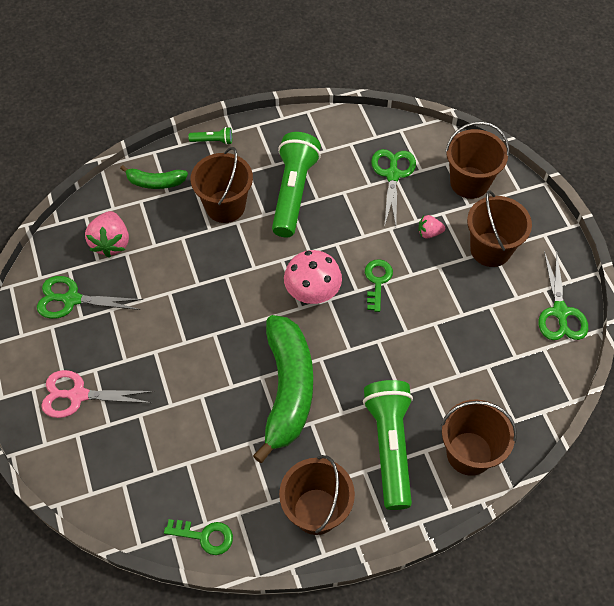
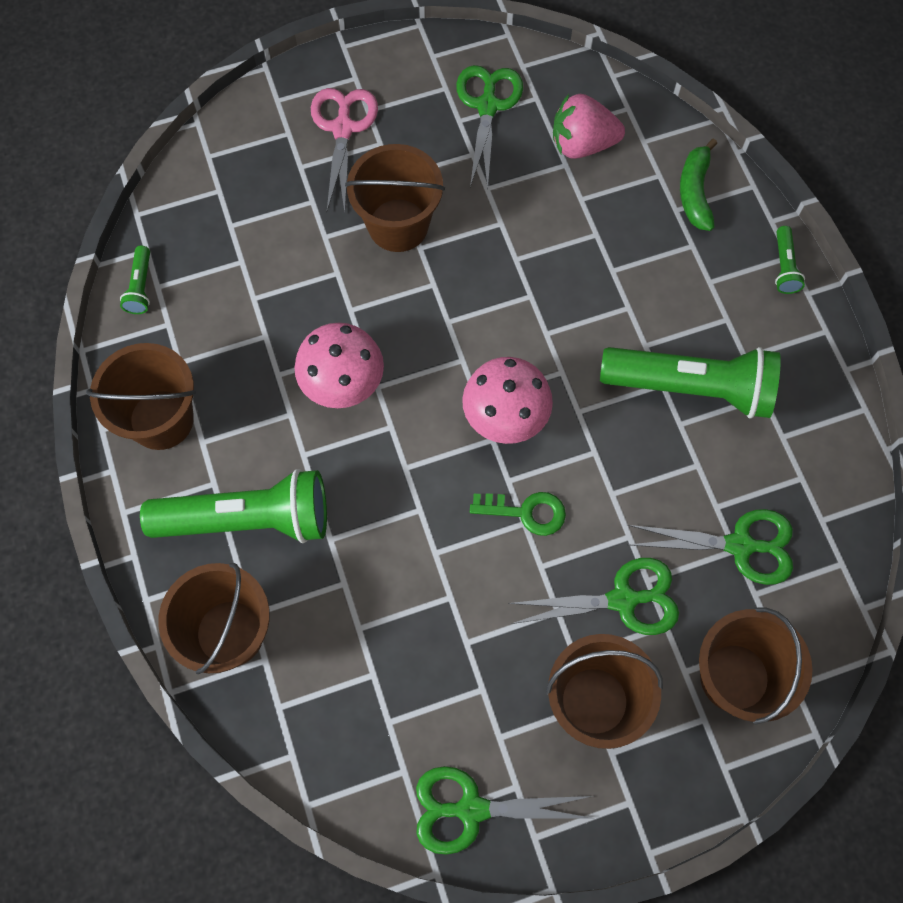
camera: 90 degrees right, 10 degrees up
(205, 536) = (141, 286): green key -> green flashlight
(225, 206) = (656, 289): brown bucket -> brown bucket (398, 225)
(288, 389) = (342, 382): green banana -> pink mushroom
(429, 233) = (623, 599): pink strawberry -> green scissors

